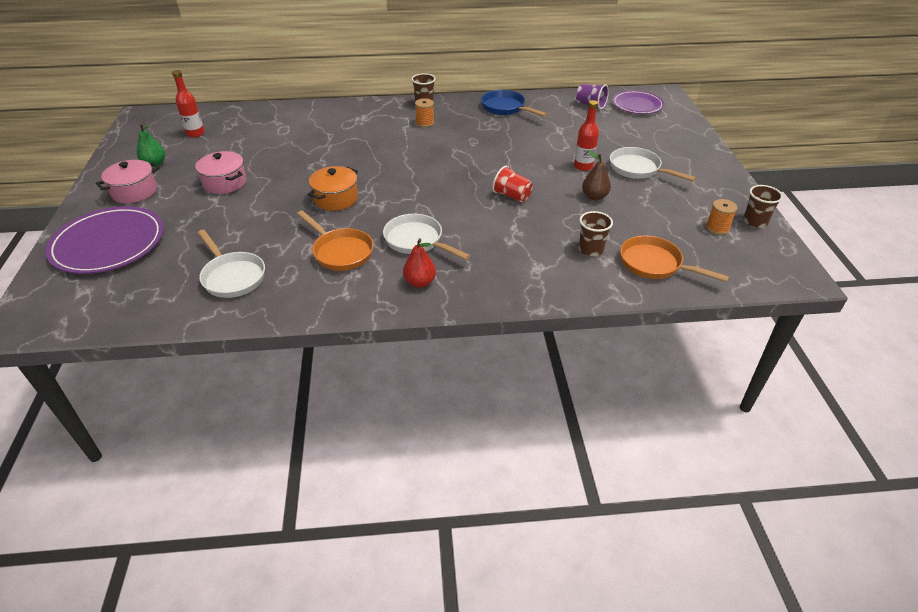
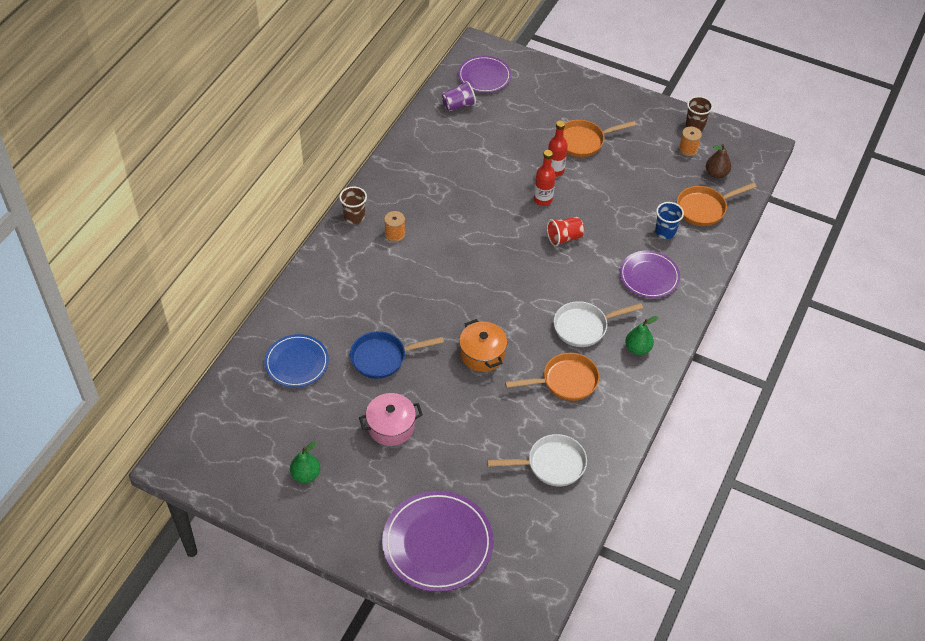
camera: 60 degrees left, 10 degrees up
(134, 191) = (353, 504): pink pot -> none
(195, 133) = (264, 423): red bottle -> red bottle (543, 200)
(262, 127) = (297, 362): none -> blue plate
(420, 282) = (638, 348): red pear -> green pear
(505, 108) = (415, 164): blue pan -> blue pan (383, 358)
(521, 258) = (649, 276): none -> purple plate
(591, 249) = (665, 232): brown cup -> blue cup
(594, 196) = (602, 190): brown pear -> brown pear (716, 174)
(638, 169) = (584, 141): white pan -> orange pan

